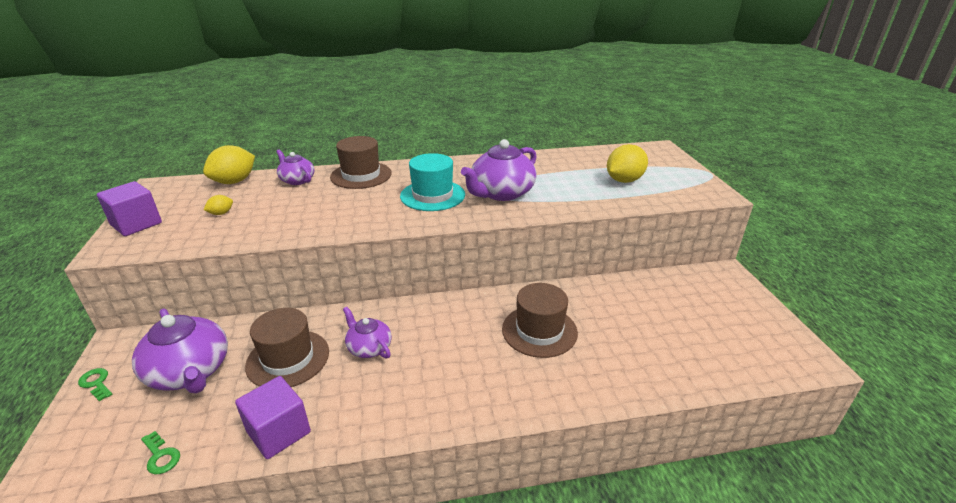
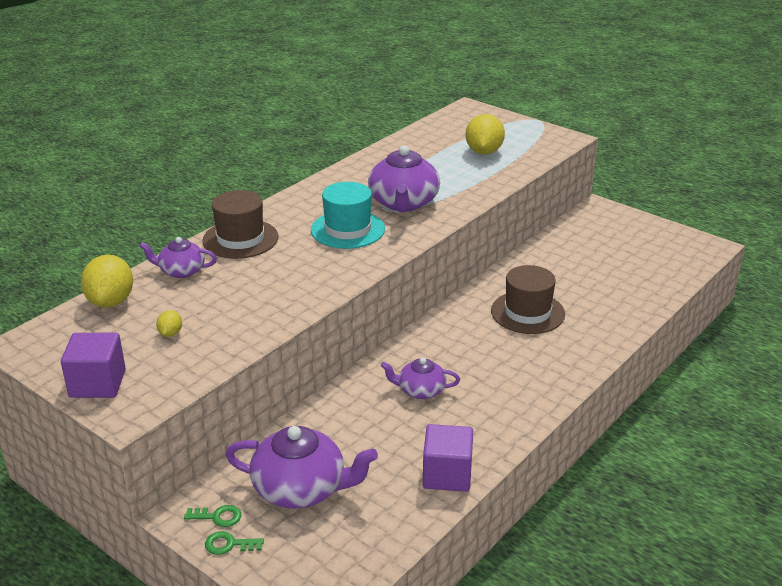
camera: 40 degrees left, 0 degrees up
(161, 456) = (386, 540): green key -> green key (218, 517)
(288, 358) = (368, 433): brown hat -> none

